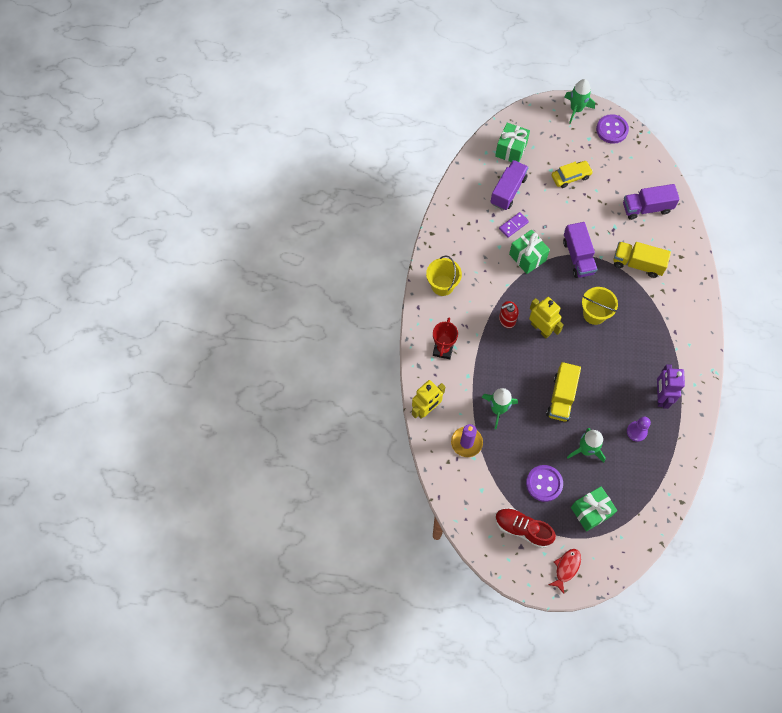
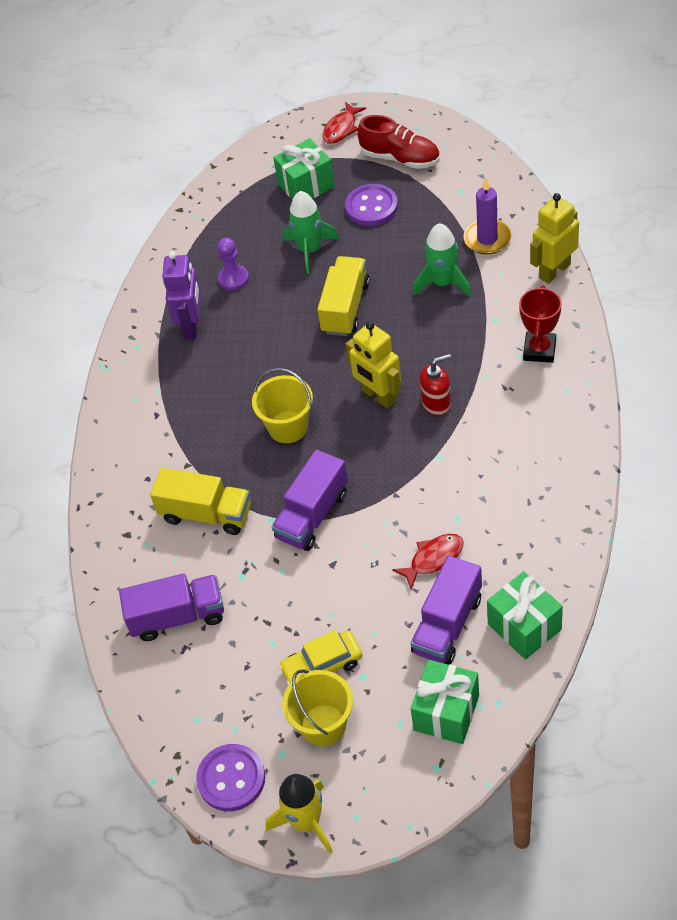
camera: 175 degrees left, 15 degrees down
(442, 285) = (554, 444): yellow bucket -> yellow bucket (323, 725)
(513, 225) = (433, 559): purple domino -> red fish
(527, 257) = (405, 505): green gift -> green gift (524, 627)
(576, 109) = (306, 822): green rocket -> yellow rocket
(578, 257) = (312, 515): purple truck -> purple truck turned 135 degrees counterclockwise

